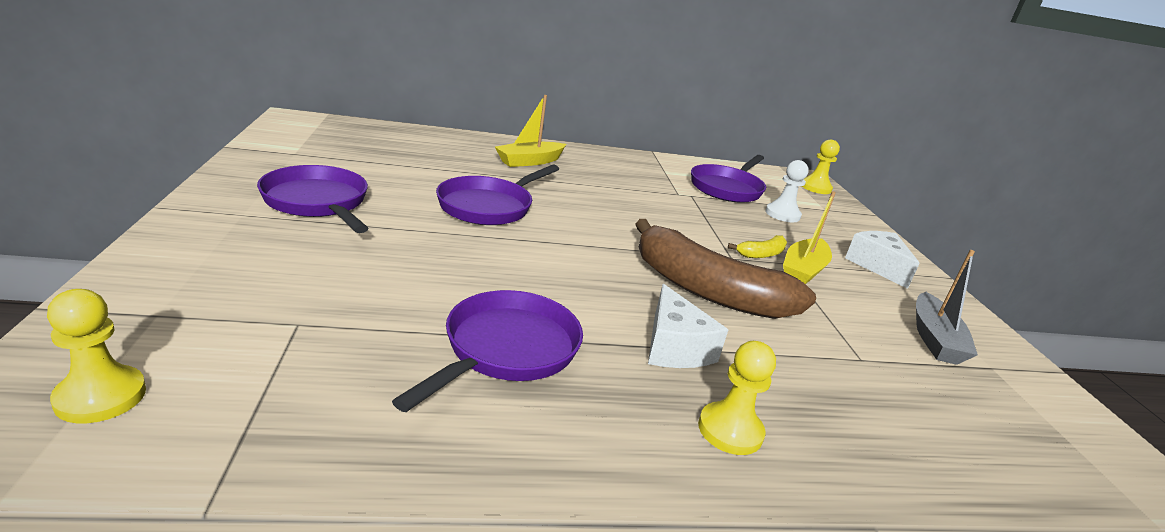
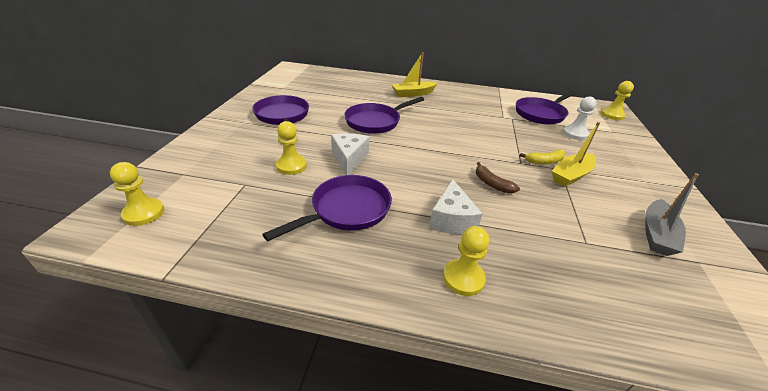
camera: 20 degrees right, 10 degrees up
(374, 286) = (291, 166): none -> yellow pawn
(707, 290) = (492, 184): brown banana -> brown banana, size x0.41
(877, 266) = (634, 176): white cheese -> white cheese (349, 159)

